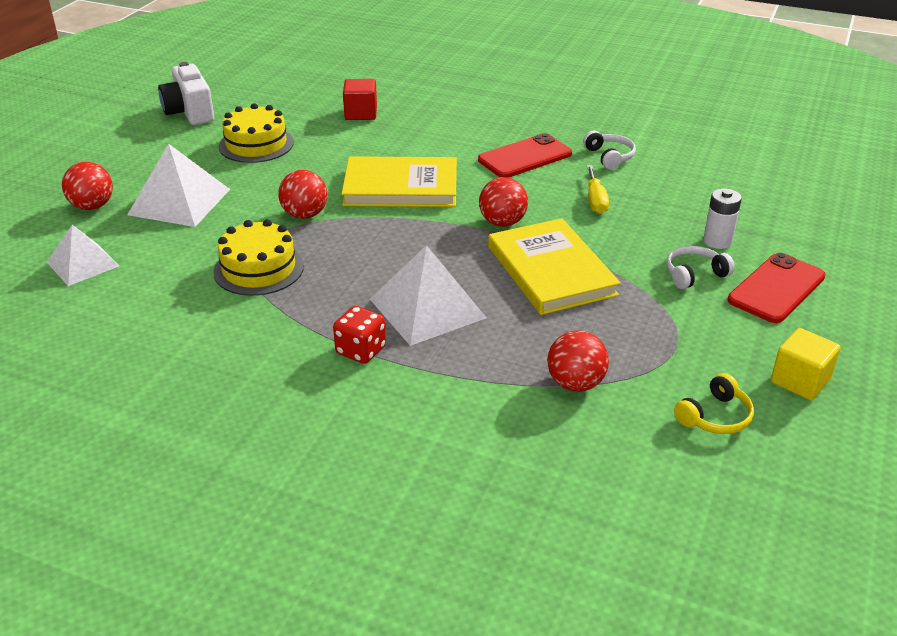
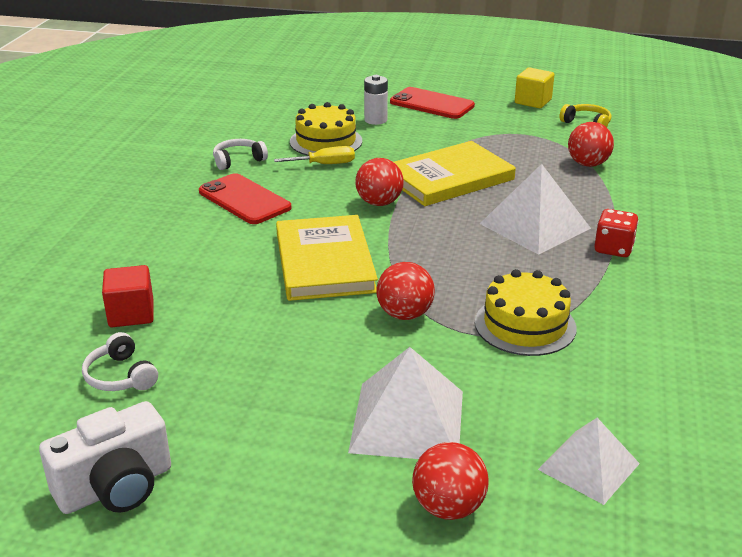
camera: 100 degrees left, 5 degrees down
(256, 144) = (230, 388): yellow cake -> yellow cake (326, 141)
(694, 274) = (427, 128): white headphones -> white headphones (120, 376)

